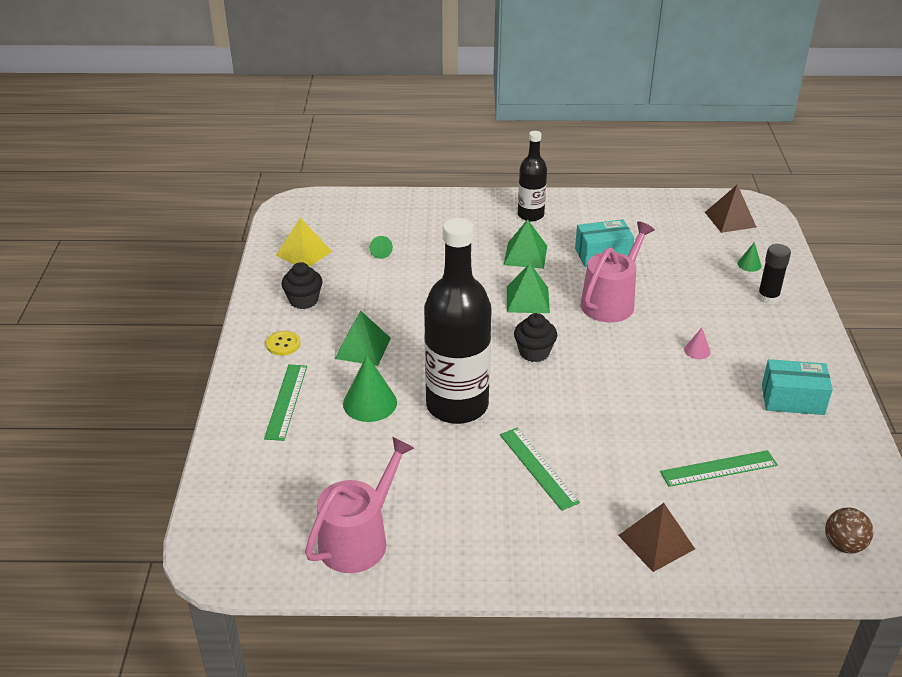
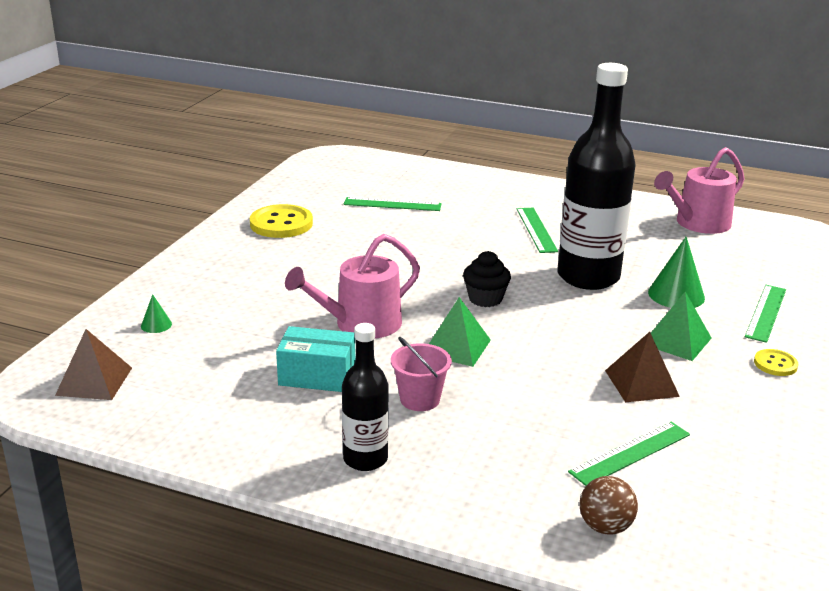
camera: 160 degrees left, 10 degrees down
(304, 253) = (755, 481): yellow pyramid -> none
(304, 300) = (752, 409): black cupcake -> none
(380, 252) = (630, 453): green cone -> green ruler
(525, 255) = (420, 399): green pyramid -> pink bucket
(656, 542) = (475, 186): brown pyramid -> brown pyramid (641, 383)
(697, 350) = (320, 267): pink cone -> none
(768, 297) = (187, 291): black glue stick -> none
(792, 399) = (281, 224): turquoise box -> yellow button
(843, 545) = (351, 164): brown ball -> brown ball (605, 526)

